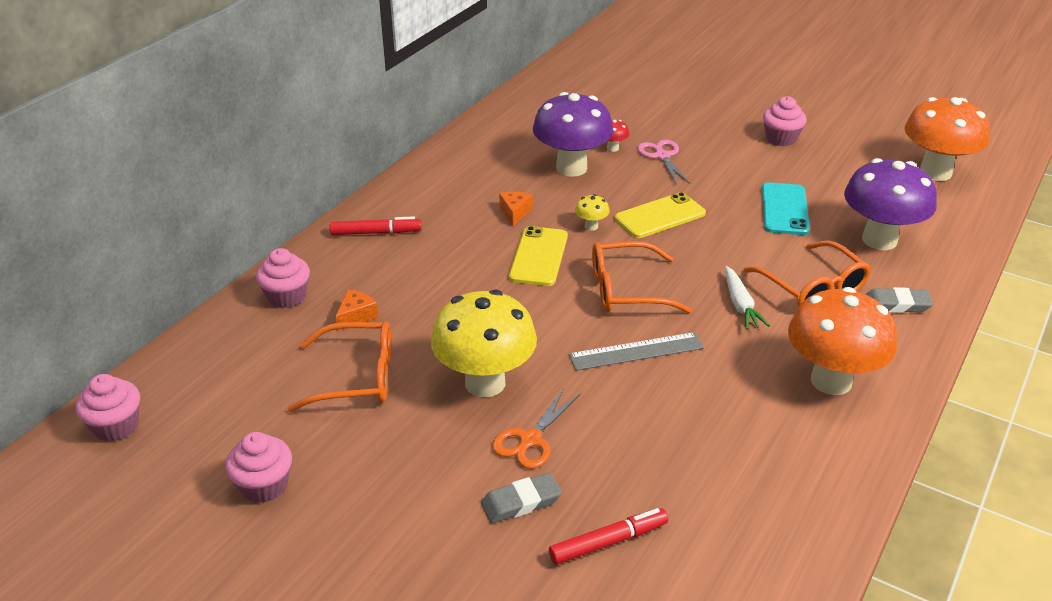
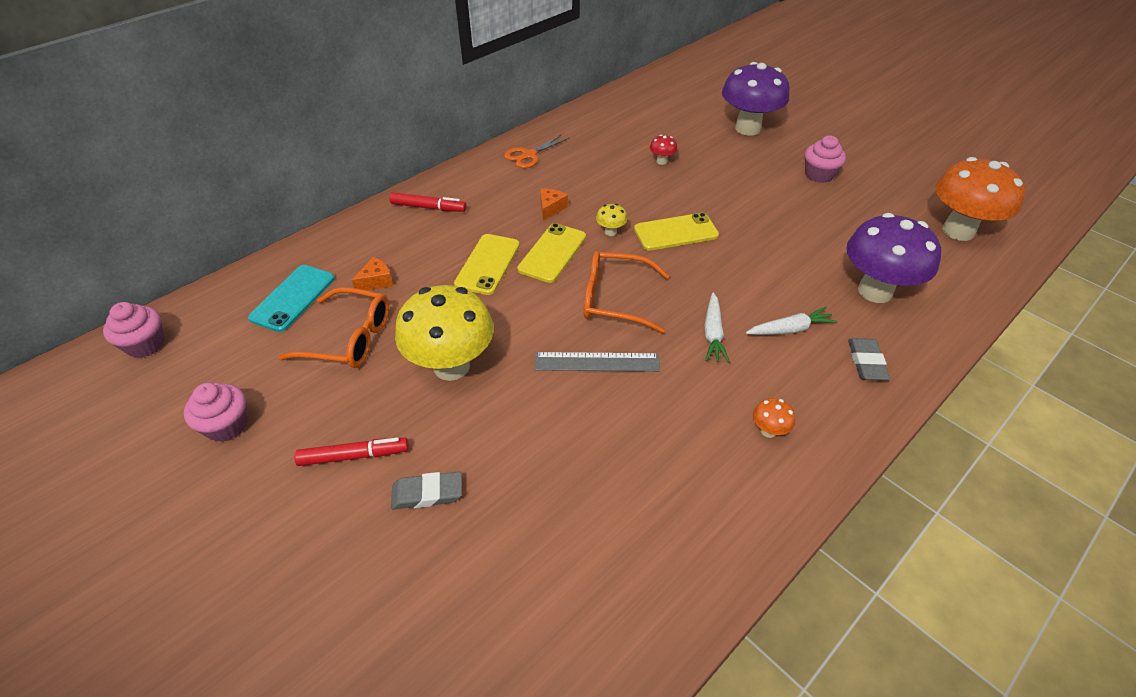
camera: 15 degrees right, 10 degrees up
(287, 296) = (331, 253): pink cupcake -> none
(473, 279) = (487, 264): none -> yellow phone
(530, 440) = (464, 432): orange scissors -> orange scissors (528, 155)
(571, 168) = (617, 174): purple mushroom -> purple mushroom (747, 128)
(608, 542) = (485, 555): red marker -> red marker (354, 456)
(662, 156) = (702, 175): pink scissors -> none
(784, 209) = (794, 244): turquoise phone -> turquoise phone (293, 298)
(813, 288) = (790, 329): orange glasses -> white carrot
(831, 381) = (768, 431): orange mushroom -> orange mushroom, size x0.40
(896, 304) = (866, 362): grey eraser -> grey eraser turned 75 degrees clockwise

